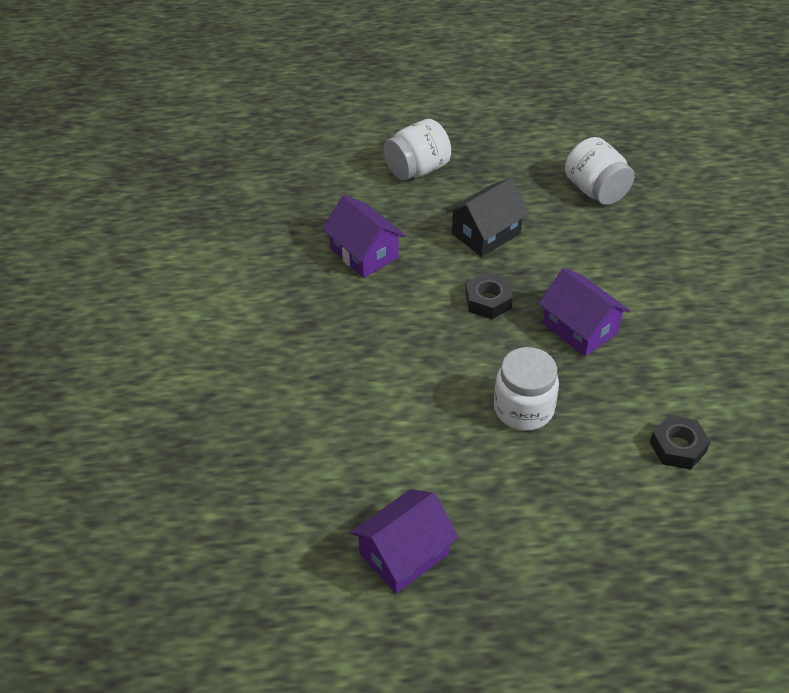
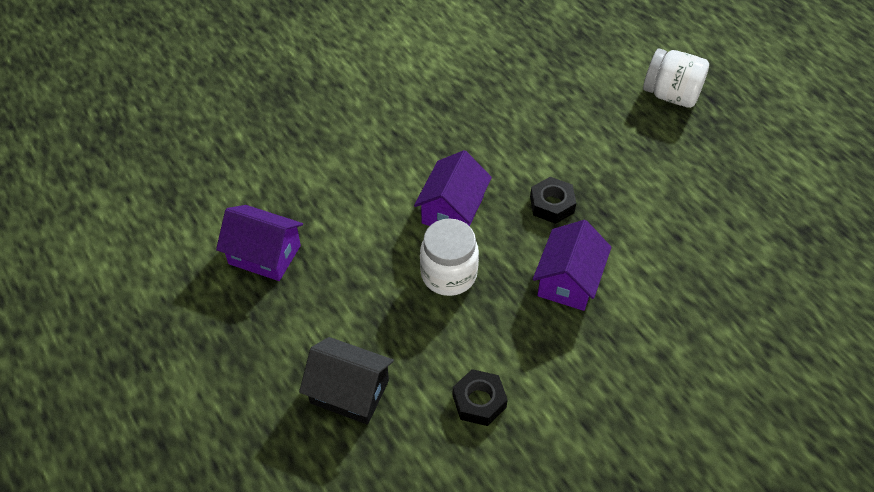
camera: 60 degrees right, 5 degrees up
(364, 253) = (543, 105): purple house -> purple house (452, 210)
(486, 233) = (631, 172): black house -> black house (349, 392)
(595, 191) = (759, 229): white jar -> none

